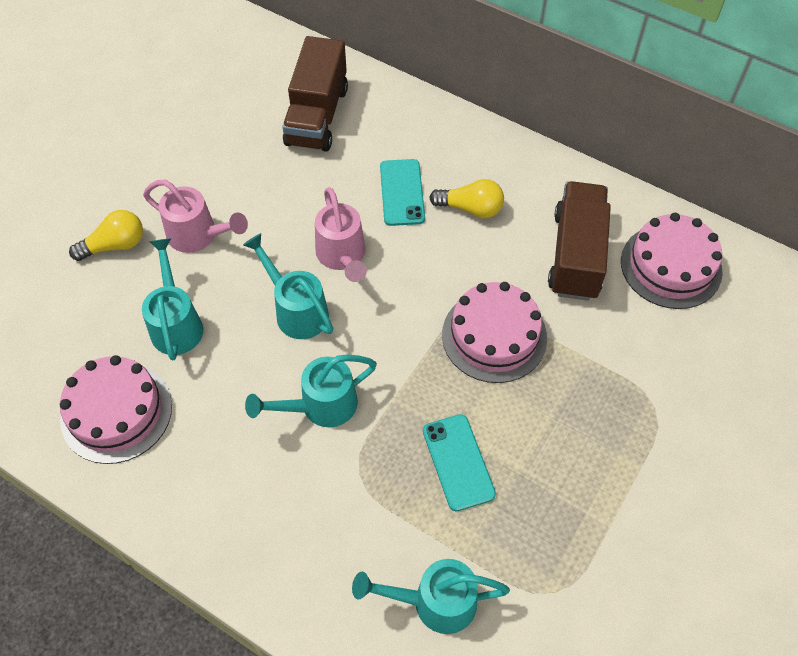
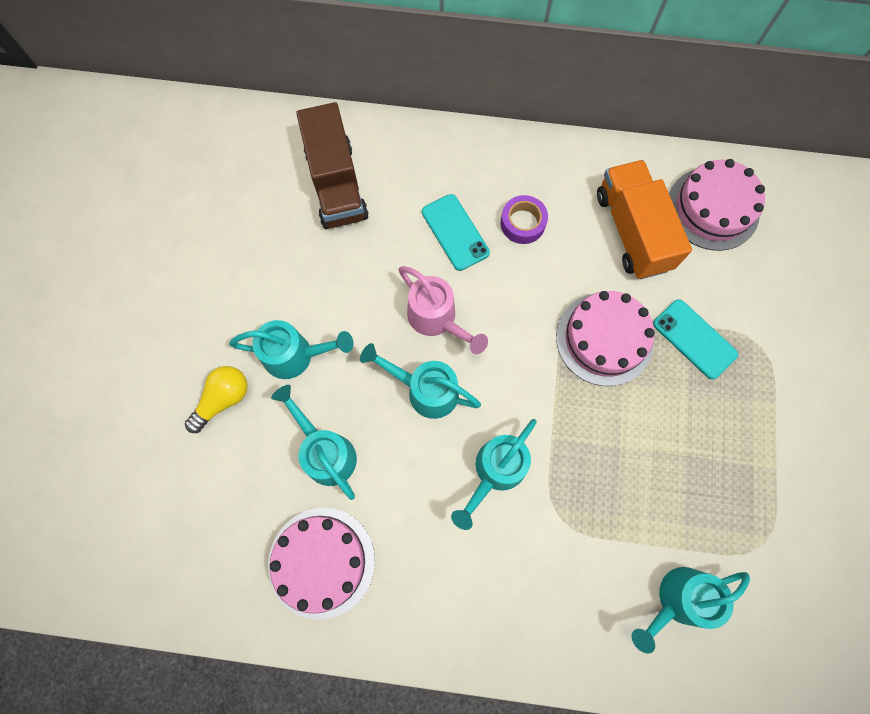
camera: 25 degrees left, 15 degrees up
(198, 235) = (295, 355): pink watering can -> turquoise watering can
(458, 462) = (634, 468): turquoise phone -> turquoise phone (694, 339)
(470, 208) = (522, 223): yellow light bulb -> purple tape
(575, 255) = (632, 231): brown truck -> orange truck

